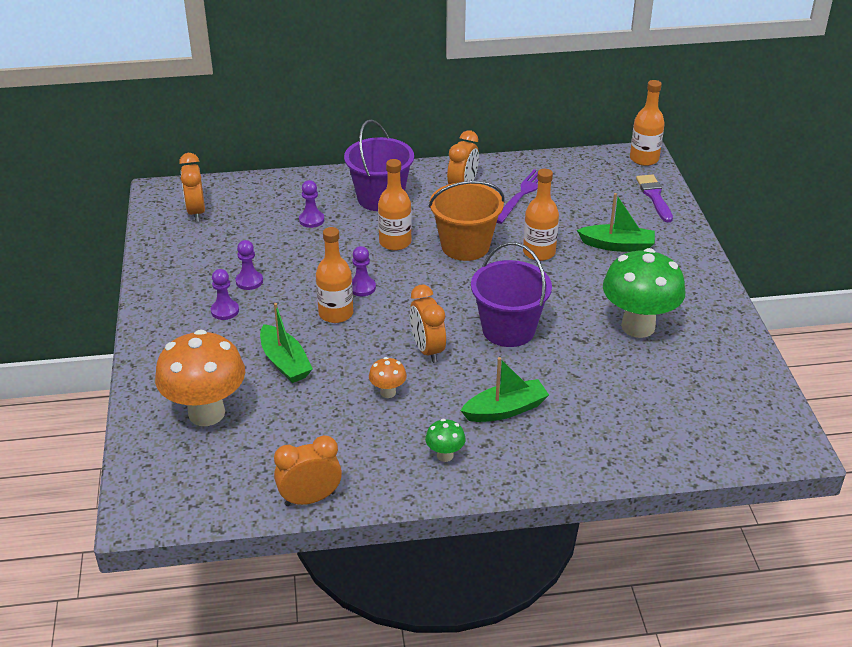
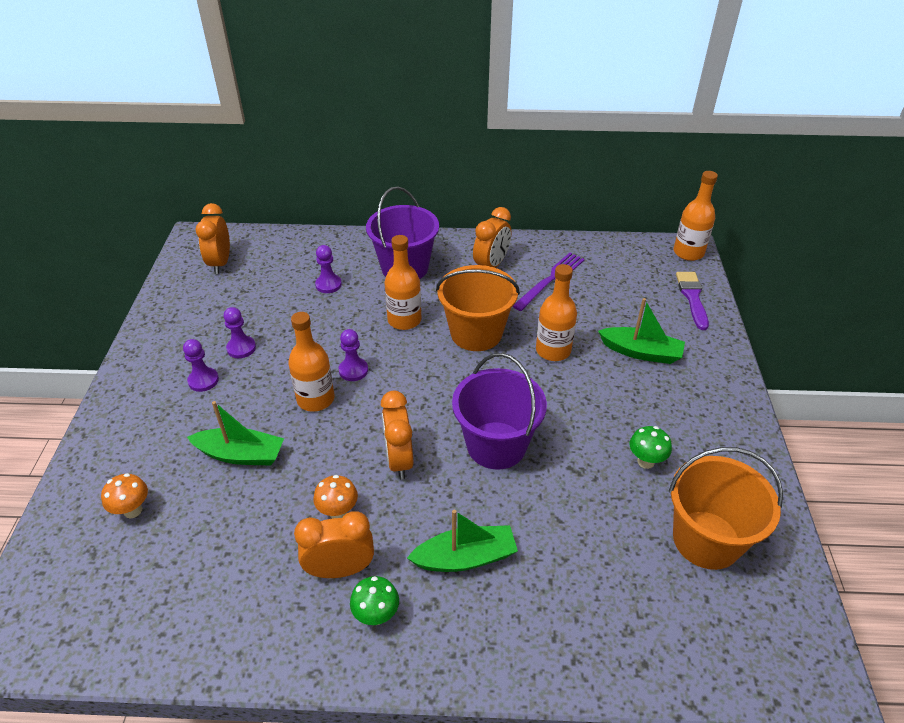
camera: 10 degrees right, 5 degrees up
(206, 413) = (133, 510): orange mushroom -> orange mushroom, size x0.44
(285, 362) = (240, 454): green boat -> green boat turned 60 degrees counterclockwise
(310, 498) = (199, 655): orange clock -> orange clock (340, 569)
(638, 326) = (645, 461): green mushroom -> green mushroom, size x0.44
(697, 374) = (706, 539): none -> orange bucket

